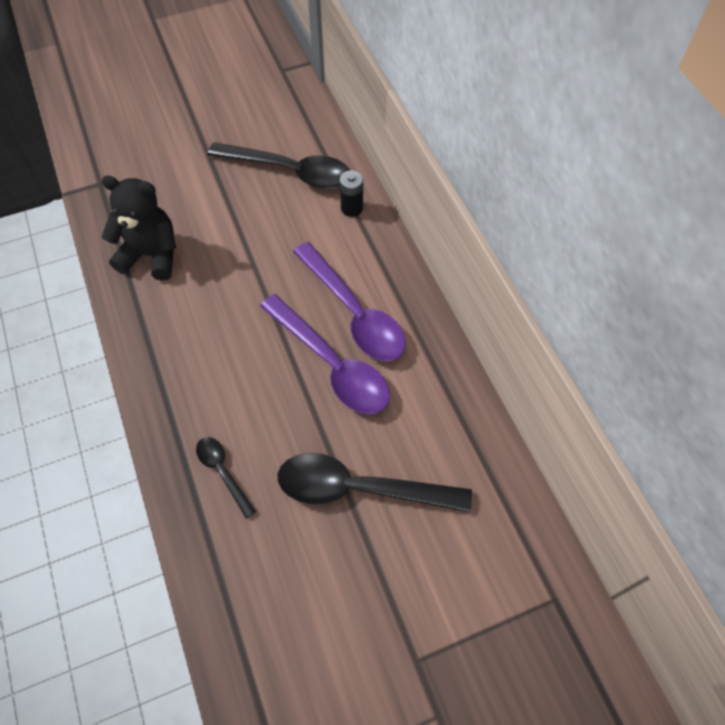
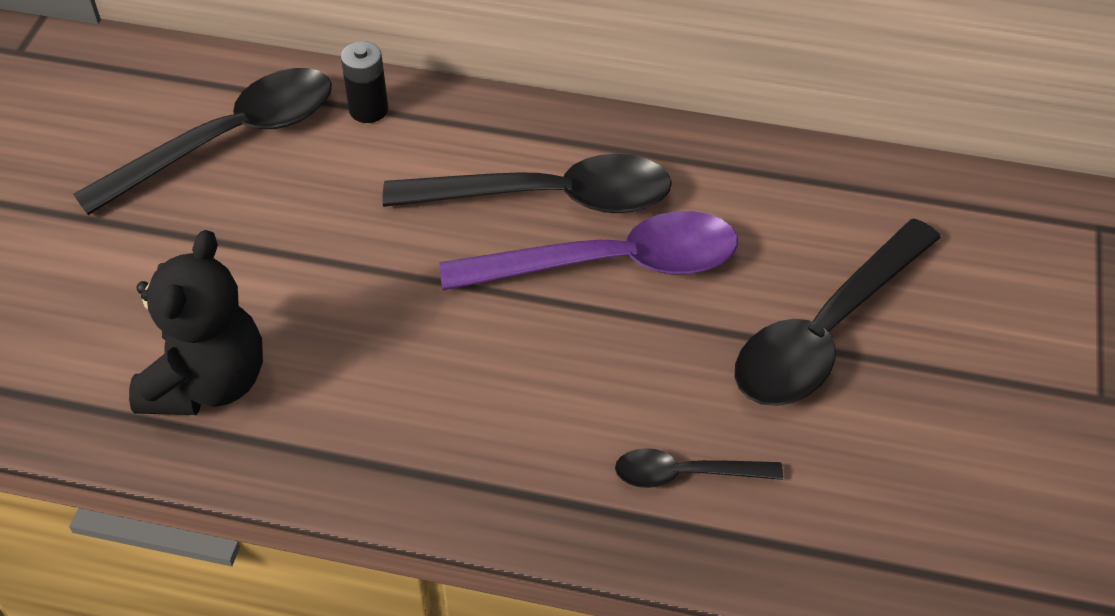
camera: 55 degrees left, 10 degrees down
(151, 255) = (208, 382): black teddy bear -> black teddy bear turned 150 degrees clockwise
(354, 313) = (550, 198): purple spoon -> black spoon

